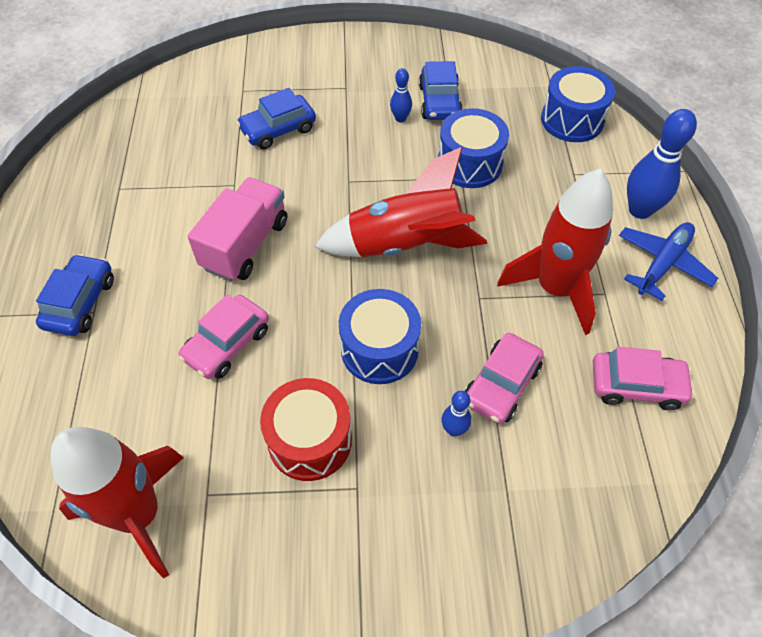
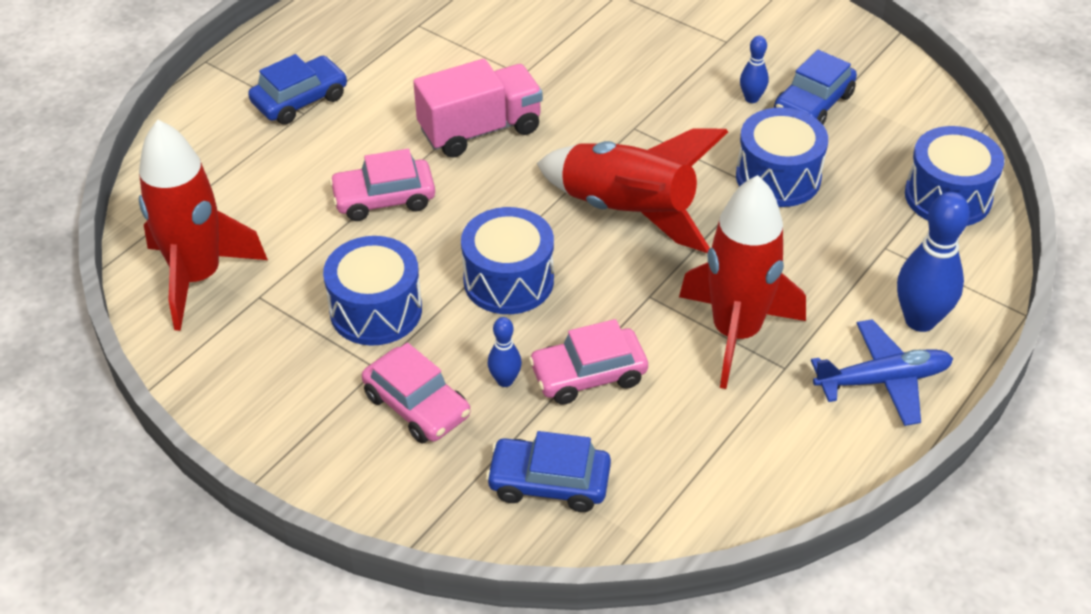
camera: 40 degrees right, 10 degrees down
(278, 129) = (614, 47): blue car -> blue car (549, 483)
(310, 440) = (376, 310): red drum -> blue drum
(636, 385) = (720, 458): pink car -> pink car (417, 405)

